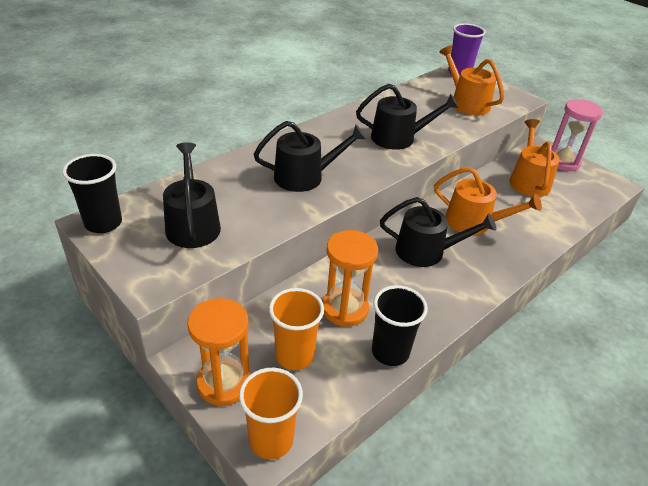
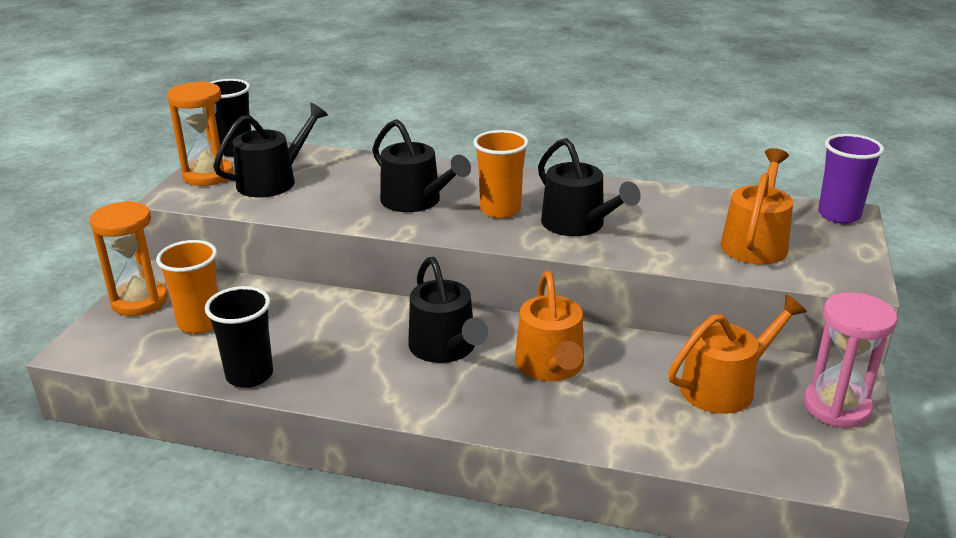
camera: 60 degrees right, 10 degrees down
(271, 440) = (90, 347): orange cup -> orange cup (500, 210)
(345, 309) = (290, 327): orange hourglass -> orange hourglass (208, 175)

